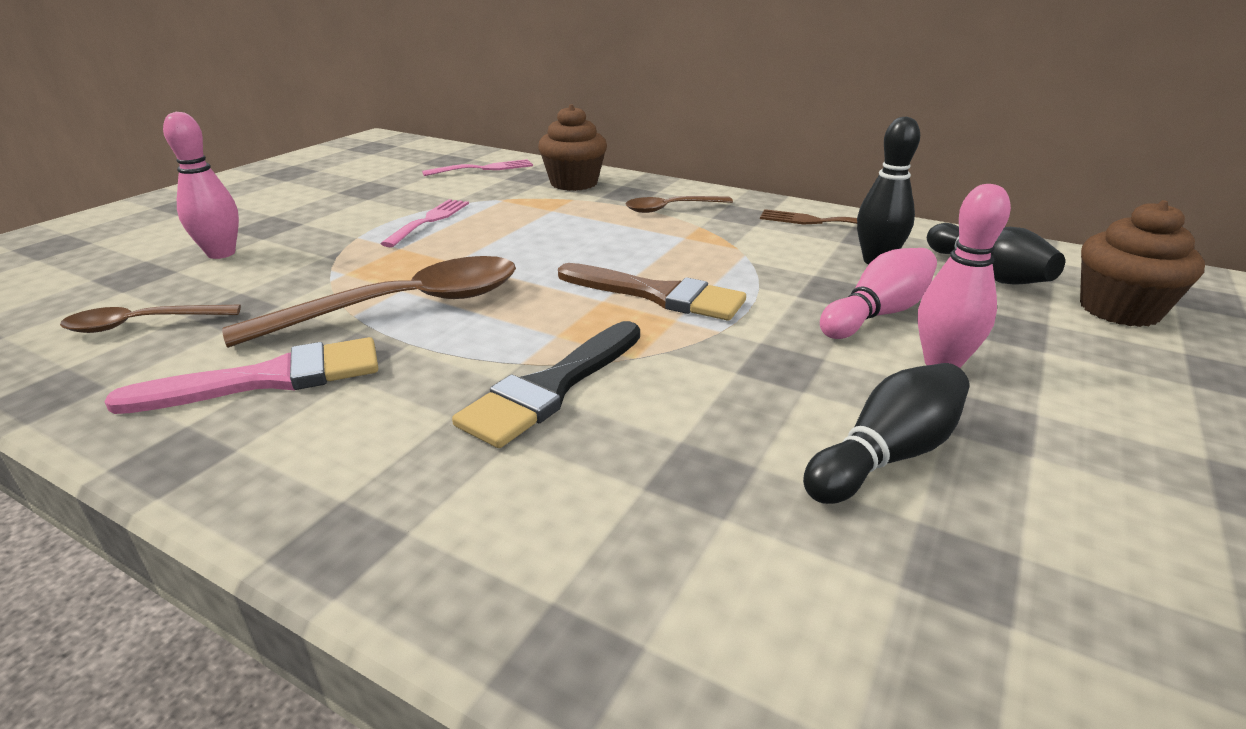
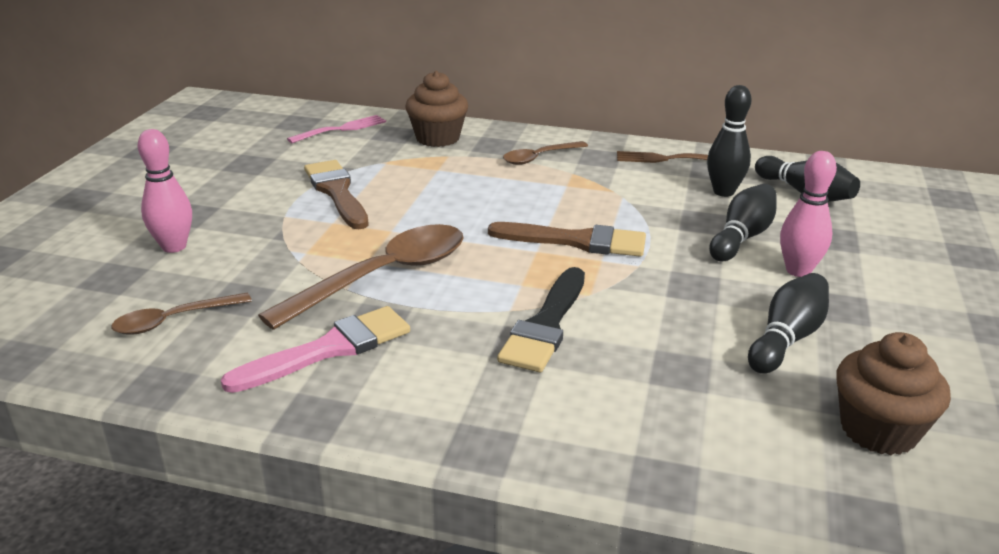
camera: 15 degrees left, 0 degrees up
(429, 221) = (337, 192): pink fork -> brown brush
(877, 314) = (741, 237): pink bowling pin -> black bowling pin
(1119, 310) = (899, 214): brown cupcake -> brown cupcake (878, 430)

